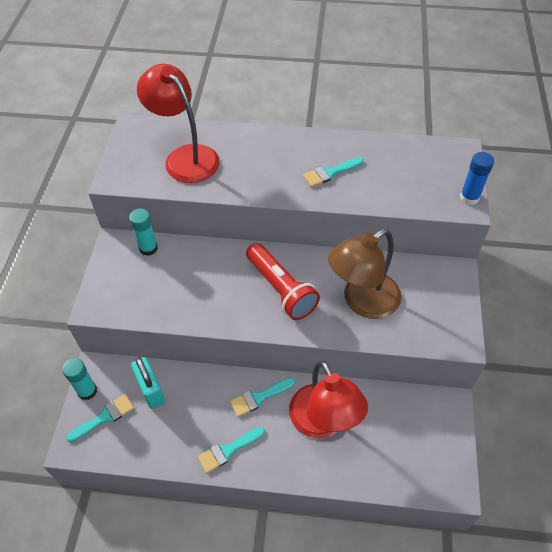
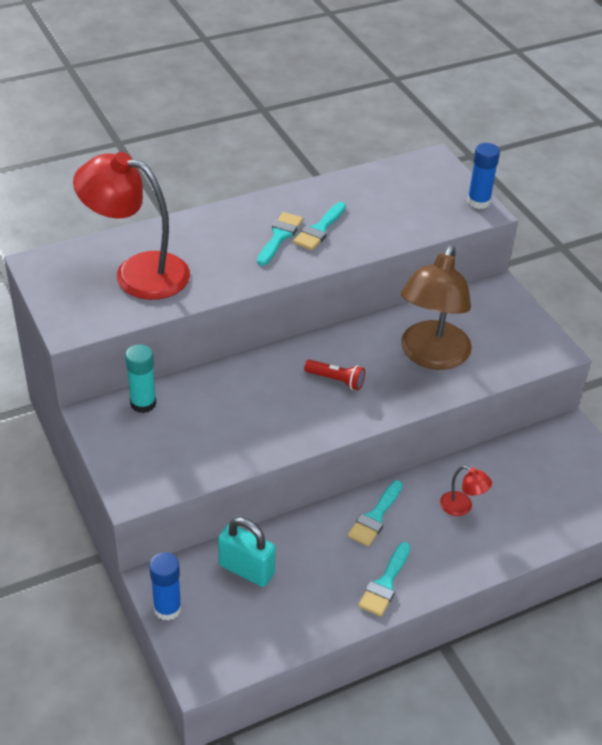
camera: 35 degrees left, 10 degrees down
(87, 391) = (167, 608): turquoise glue stick -> blue glue stick
(104, 417) = (214, 624): turquoise brush -> turquoise brush (279, 236)
(281, 289) = (336, 380): red flashlight -> red flashlight, size x0.50
(323, 422) = (462, 507): red lamp -> red lamp, size x0.43

